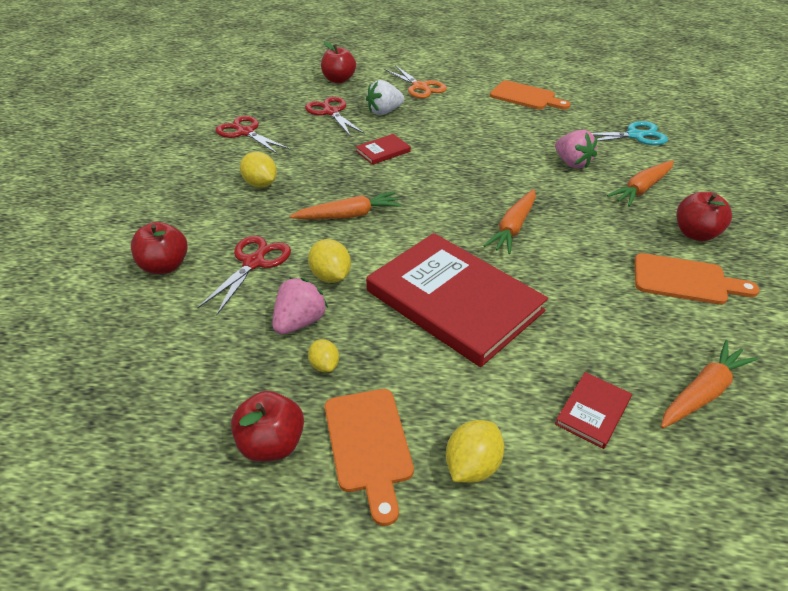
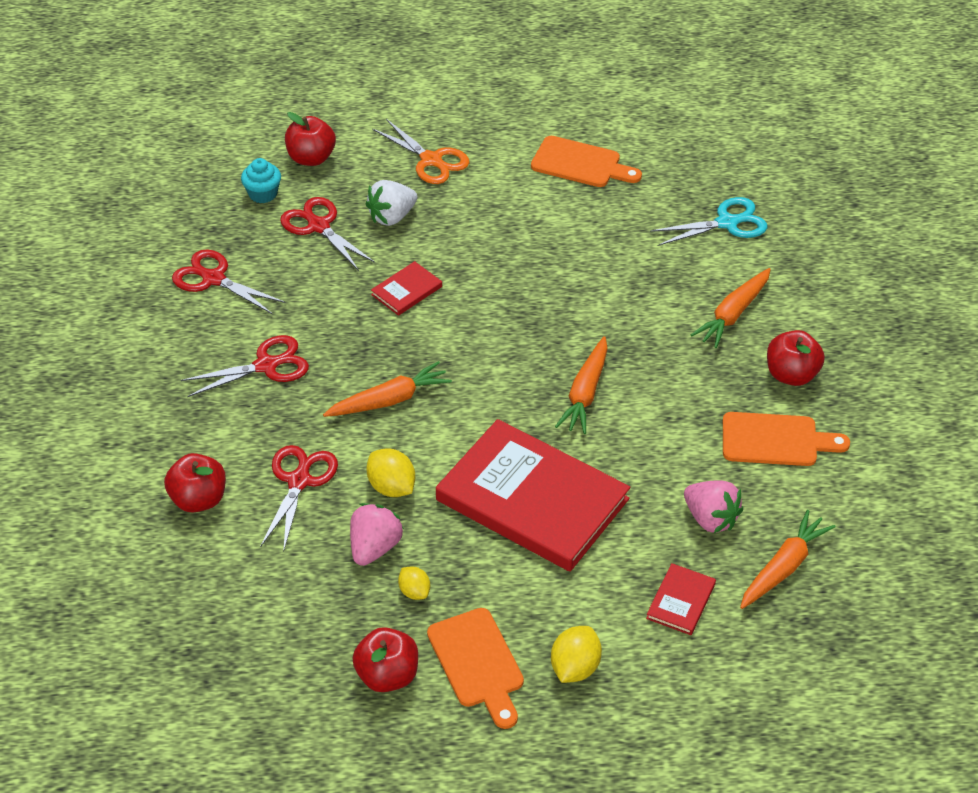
camera: 10 degrees left, 5 degrees up
(260, 184) = (266, 365): yellow lemon -> red scissors
(299, 93) = (263, 194): none -> turquoise cupcake
(572, 163) = (648, 282): pink strawberry -> pink strawberry (710, 519)

